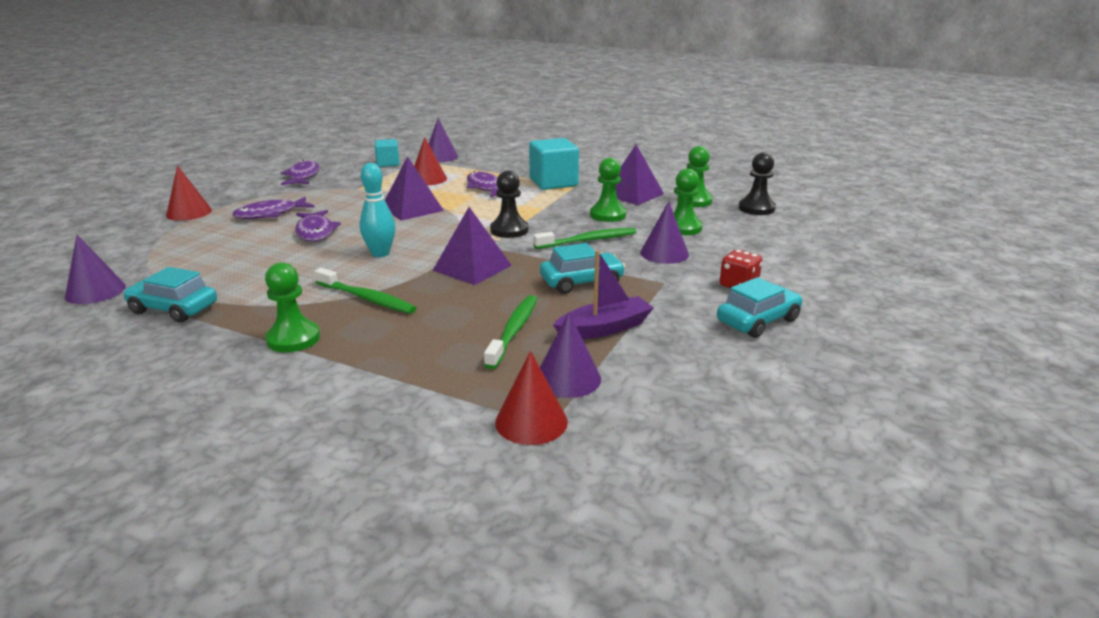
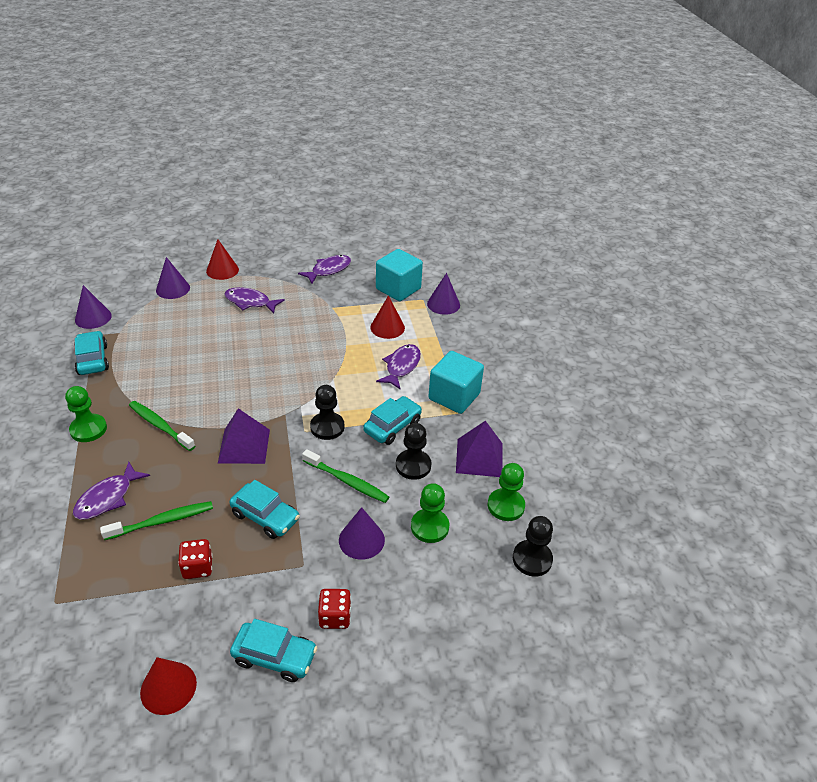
camera: 50 degrees right, 15 degrees up
(315, 232) = (239, 340): purple fish -> purple fish (107, 498)
(367, 298) = (160, 426): green toothbrush -> green toothbrush turned 135 degrees clockwise
(380, 253) = (231, 389): turquoise bowling pin -> none
(388, 163) = (398, 289): turquoise cube -> turquoise cube, size x1.68
(412, 208) = (321, 355): purple pyramid -> none
(531, 422) = (52, 592): red cone -> red cone (168, 687)
(551, 209) = (392, 426): none -> turquoise car
(568, 378) = (114, 583): purple cone -> purple cone (173, 289)
(604, 328) = (197, 567): purple boat -> red dice
(607, 215) = (413, 465): green pawn -> black pawn

